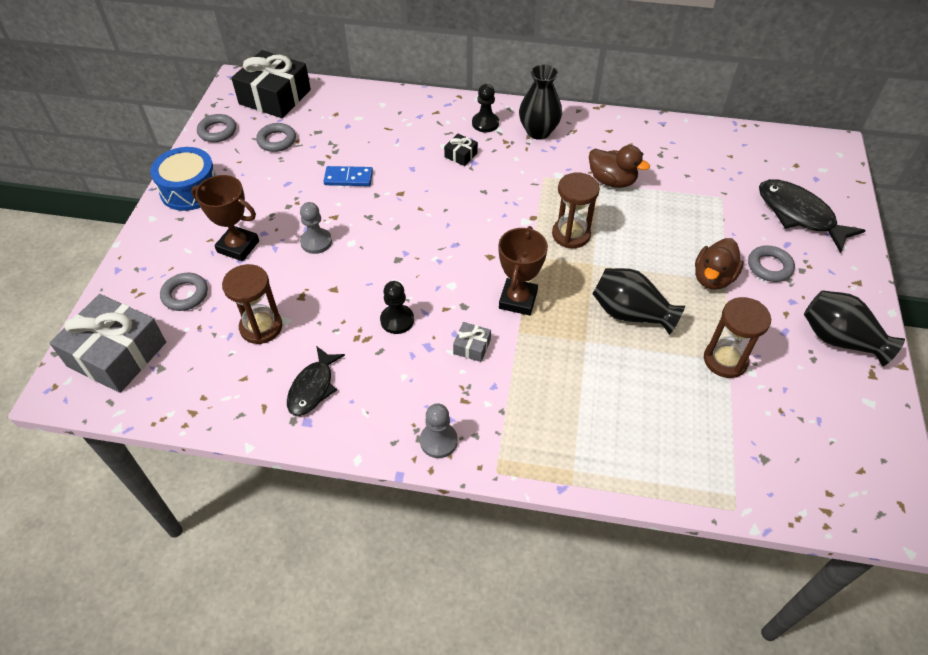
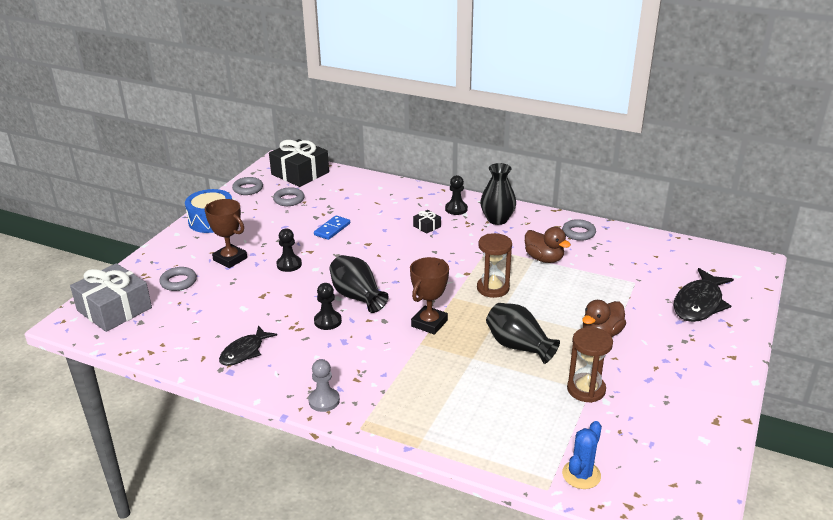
camera: 15 degrees right, 20 degrees down
(261, 327) = (224, 309): brown hourglass -> none
(316, 242) = (289, 264): grey pawn -> black pawn
(348, 178) = (332, 229): blue domino -> blue domino turned 75 degrees counterclockwise
(472, 347) = (378, 347): grey gift -> none
(763, 481) = (581, 475): none -> blue cactus
(769, 267) = (655, 334): grey ring -> grey ring (578, 233)
(799, 215) = (699, 303): black fish -> black fish turned 120 degrees counterclockwise
(839, 339) = (696, 392): black vase -> black vase (357, 296)

